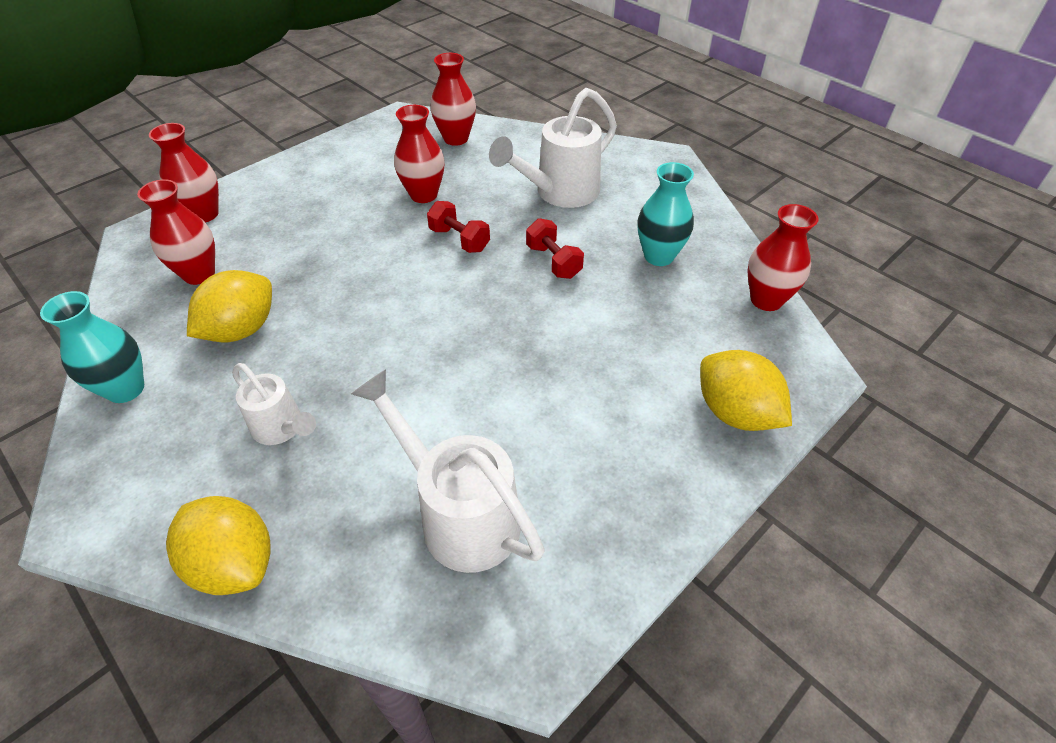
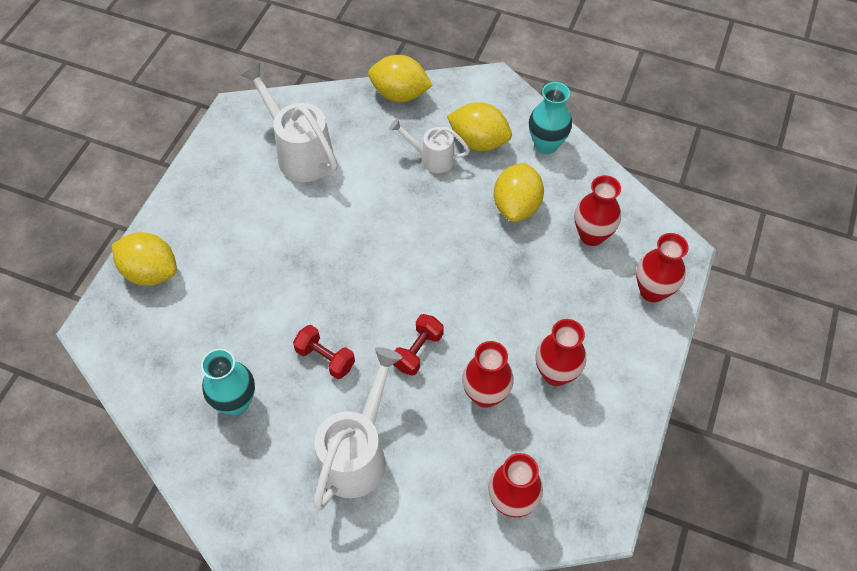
camera: 155 degrees right, 10 degrees up
(201, 428) = (478, 142): none -> yellow lemon
(459, 240) = (418, 351): red dumbbell -> red dumbbell turned 75 degrees counterclockwise
(460, 514) = (300, 153): white watering can -> white watering can turned 150 degrees counterclockwise
(766, 300) = (134, 386): red vase -> red vase (555, 373)

